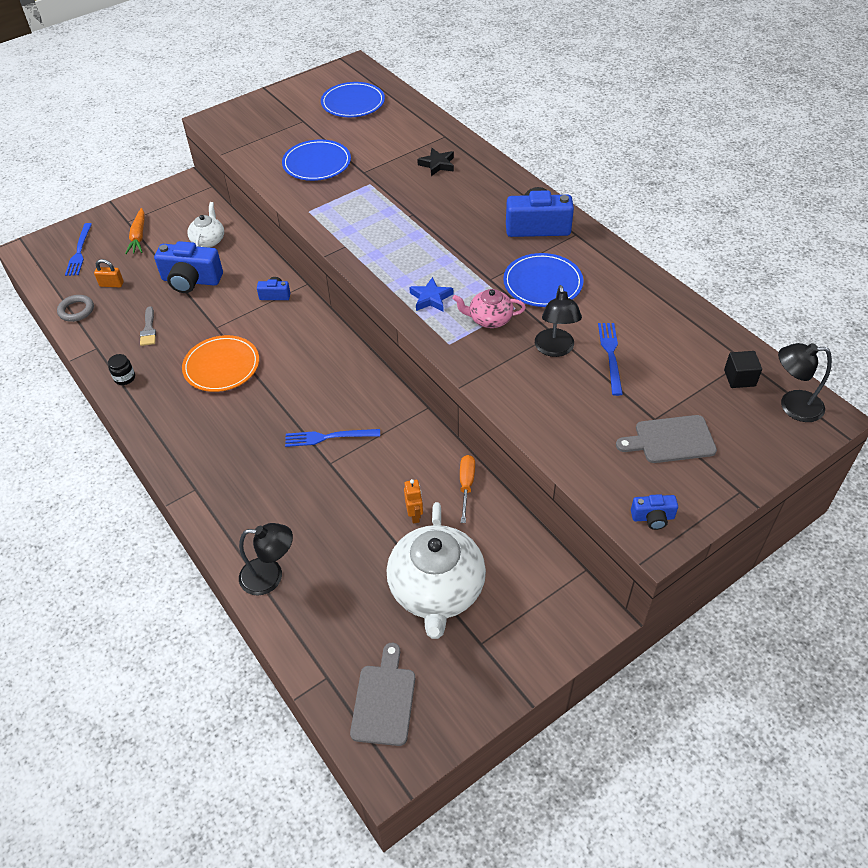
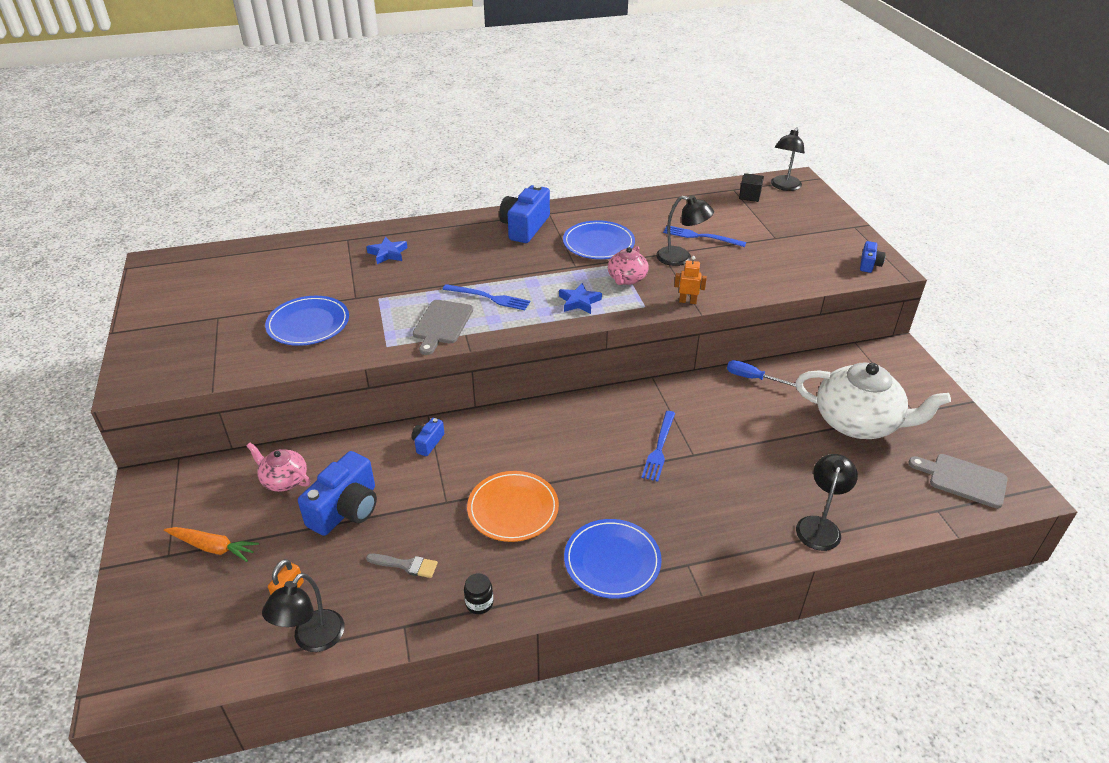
camera: 70 degrees left, 10 degrees down
(76, 310) = (312, 640): grey ring -> black lamp
(79, 251) = (185, 620): blue fork -> blue fork (489, 298)
(208, 240) = (284, 480): white teapot -> pink teapot
(353, 103) = (225, 278): blue plate -> blue plate (612, 561)
(414, 515) = (775, 415): orange robot -> orange robot (687, 301)
(437, 164) = (388, 253): black star -> blue star
(466, 485) = (752, 378): orange screwdriver -> blue screwdriver
(670, 440) = (798, 237): grey cutting board -> grey cutting board (442, 324)

